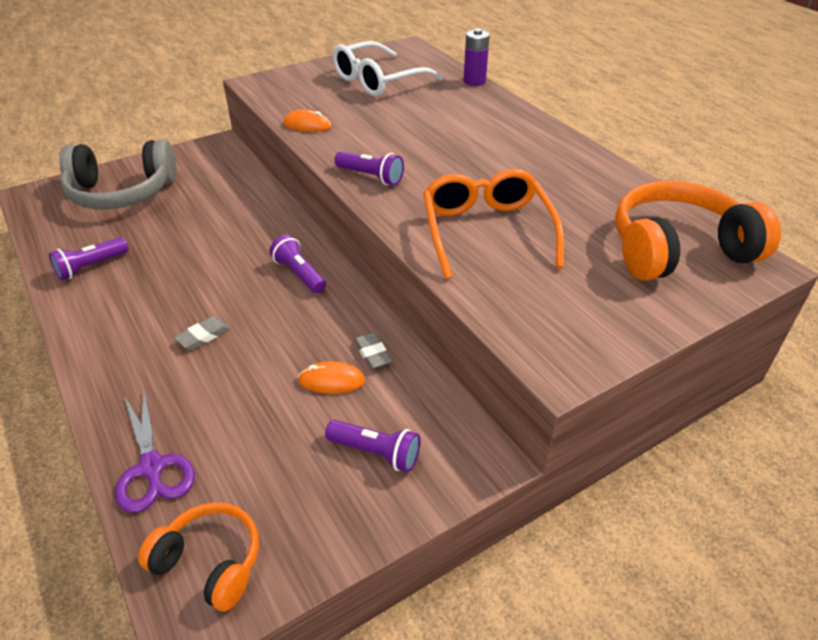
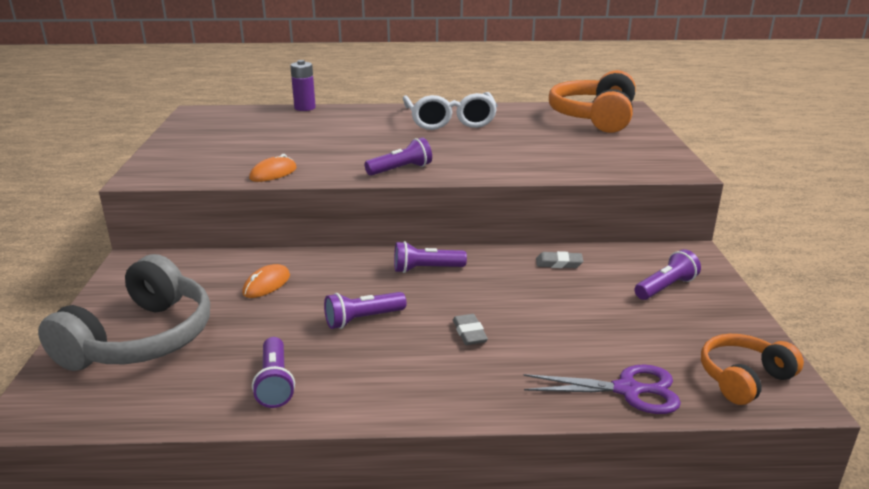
camera: 60 degrees left, 15 degrees down
(195, 272) = (363, 319): none -> purple flashlight
(331, 380) = (577, 286): orange mouse -> orange mouse (266, 284)
(378, 81) = (240, 134): white glasses -> white glasses (450, 121)
(486, 231) = (522, 154): orange glasses -> none

